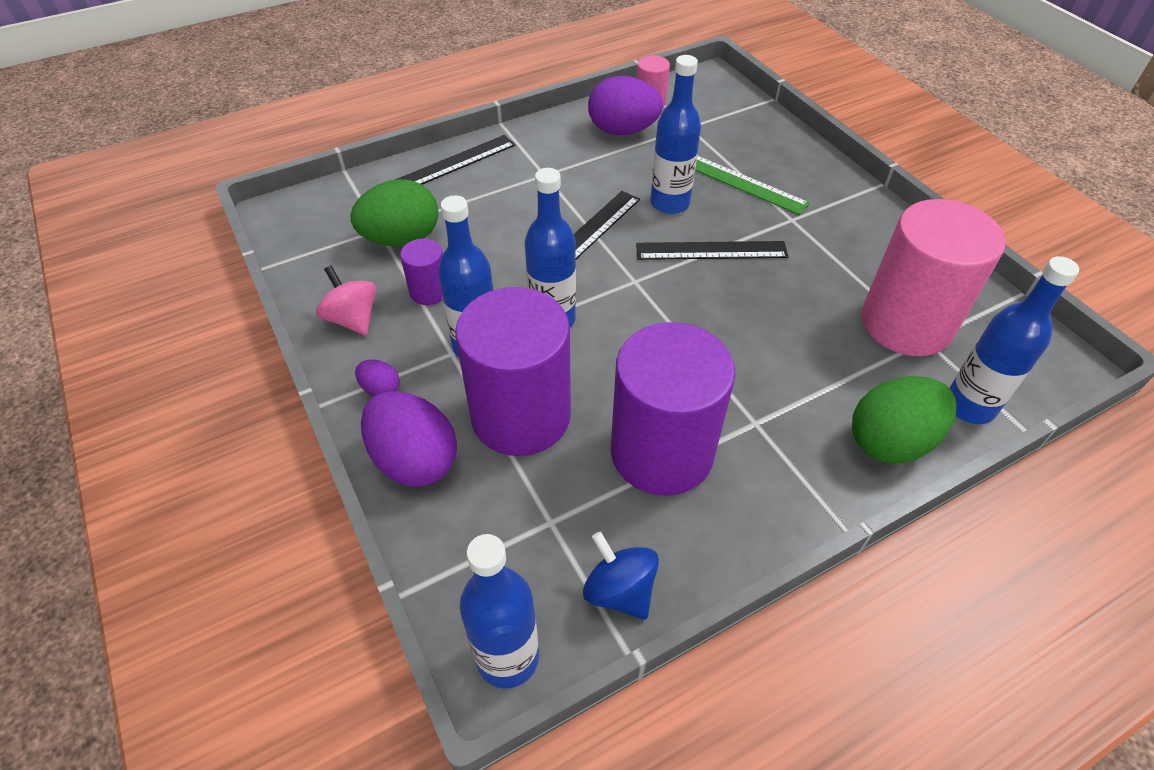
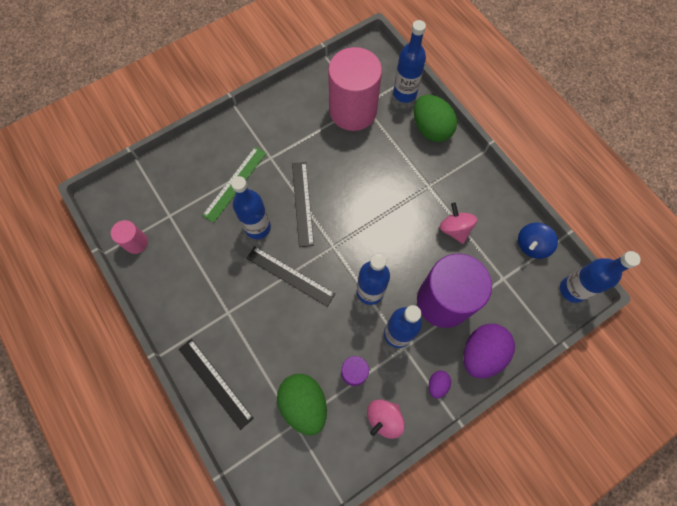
camera: 95 degrees left, 20 degrees up
(622, 131) = (173, 261): purple egg -> none
(661, 452) = (454, 229): purple cylinder -> pink spinning top

